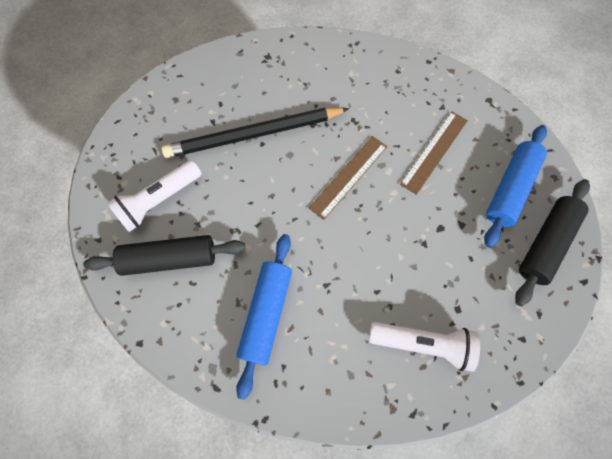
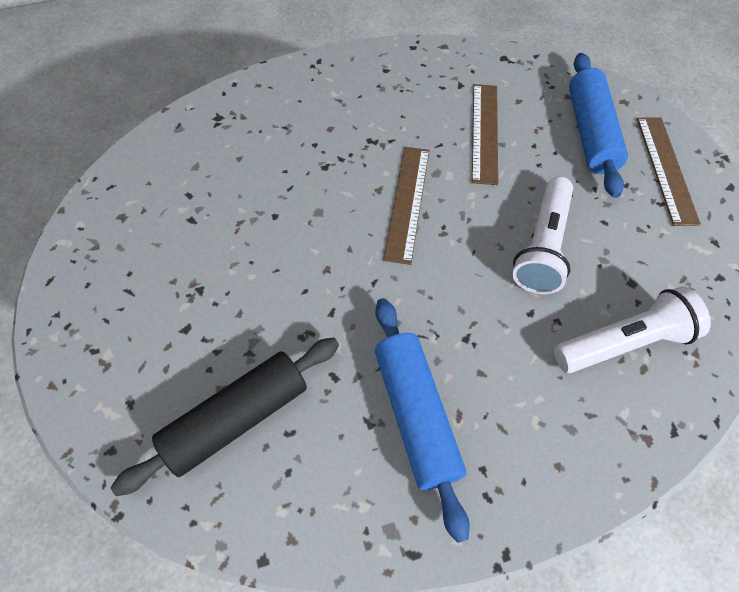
camera: 30 degrees left, 10 degrees down
(159, 200) = (174, 351): white flashlight -> white flashlight (542, 246)
(254, 135) = (257, 210): black pencil -> none
(545, 244) = (666, 169): black rolling pin -> brown ruler

